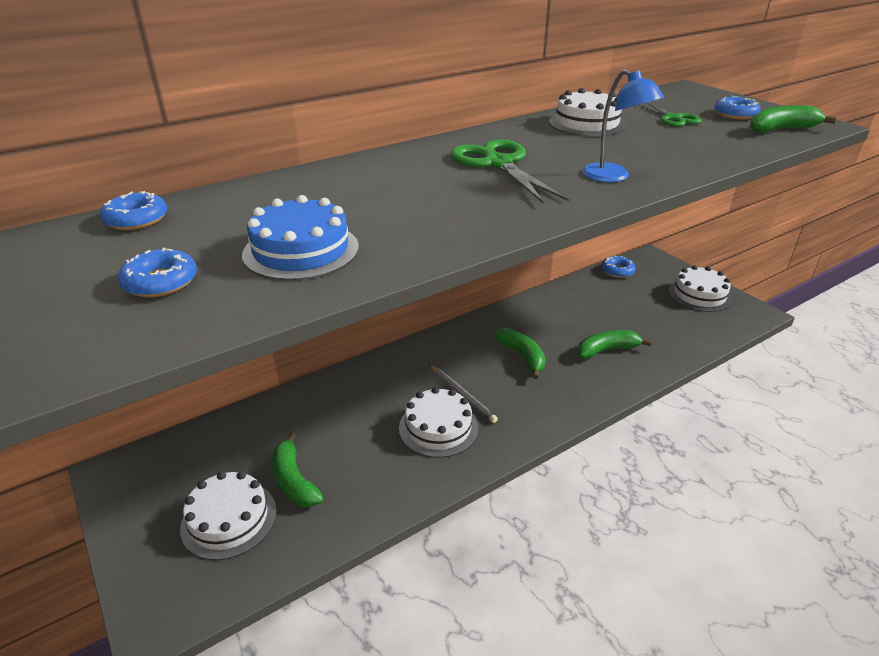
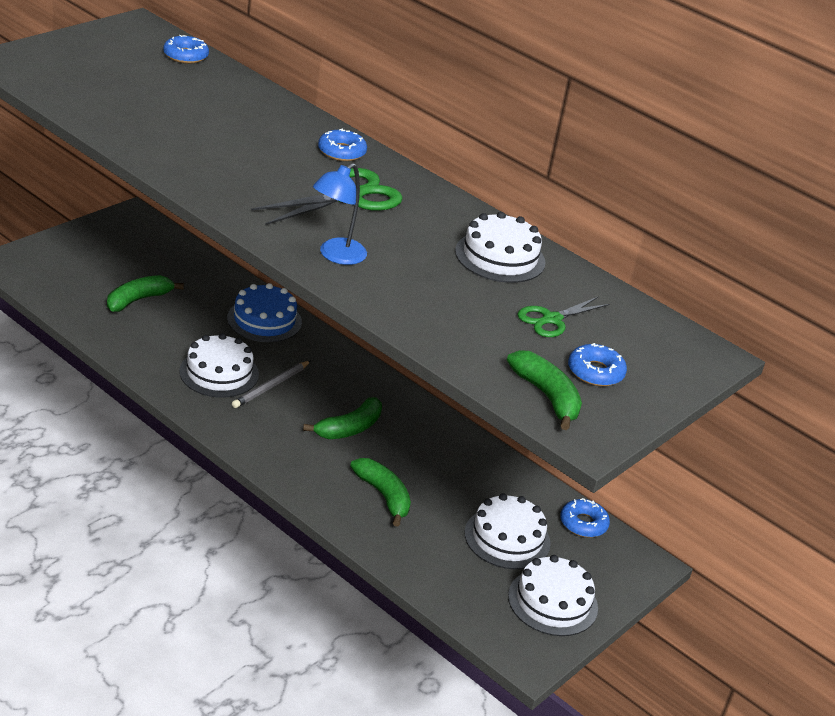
camera: 70 degrees right, 0 degrees up
(160, 282) = (99, 76): blue donut -> blue donut (341, 152)
(229, 519) = (95, 275): white cake -> white cake (507, 538)
(301, 250) = (150, 116): blue cake -> blue cake (264, 320)

